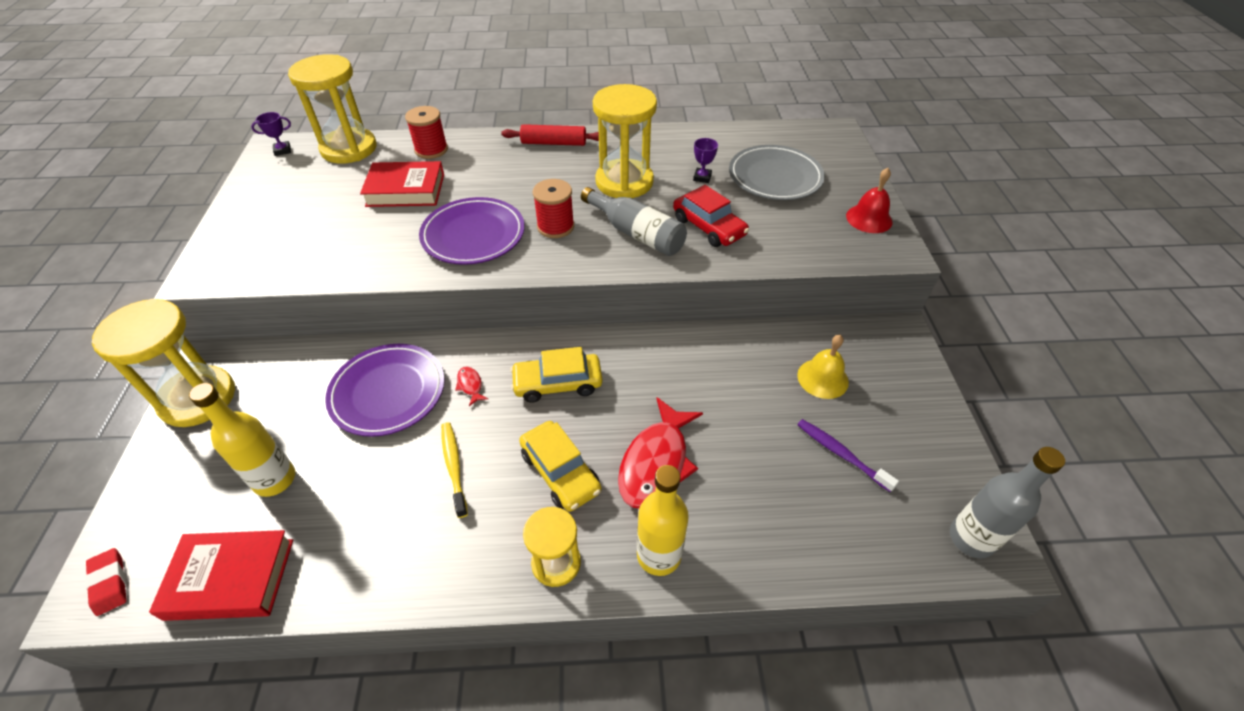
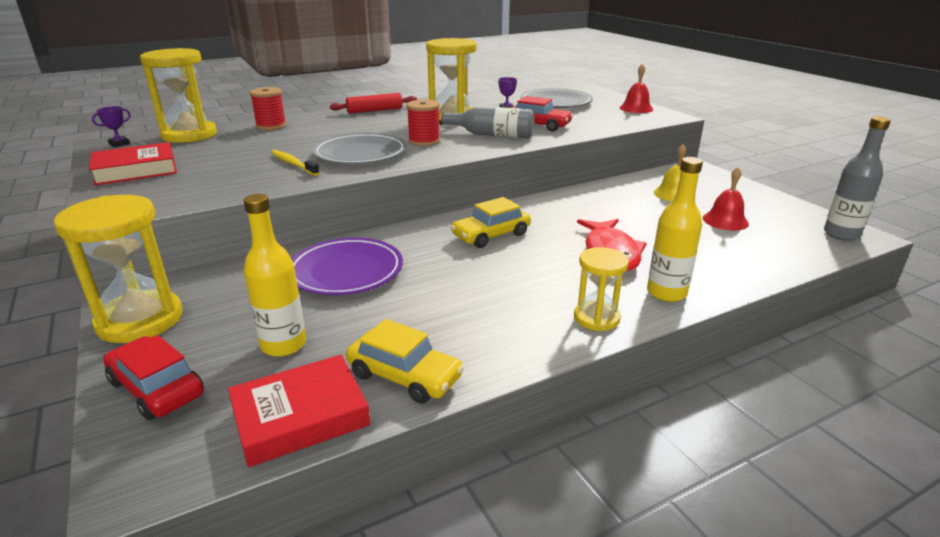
camera: 25 degrees left, 20 degrees down
(109, 583) = (151, 465): red eraser -> none
(161, 494) = (157, 388): none -> red car
(405, 190) = (271, 145): red book -> red book (136, 170)
(454, 467) = (453, 294): yellow toothbrush -> yellow toothbrush (293, 164)
(470, 385) = (418, 251): red fish -> none
(473, 235) = (360, 154): purple plate -> grey plate
(560, 472) = (545, 275): yellow car -> yellow car (404, 376)
(841, 454) = (725, 220): purple toothbrush -> red bell

